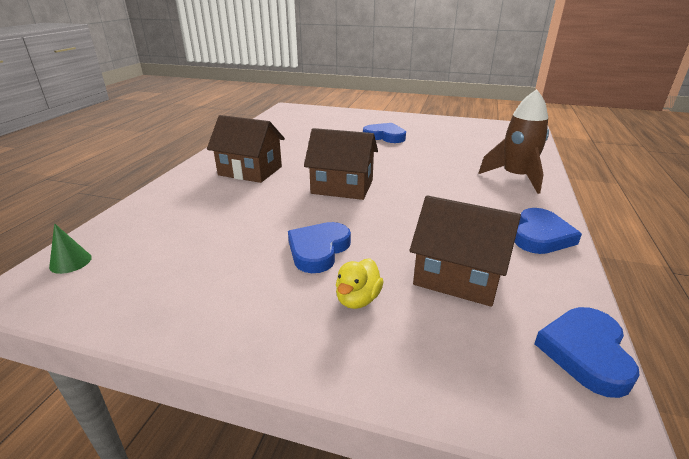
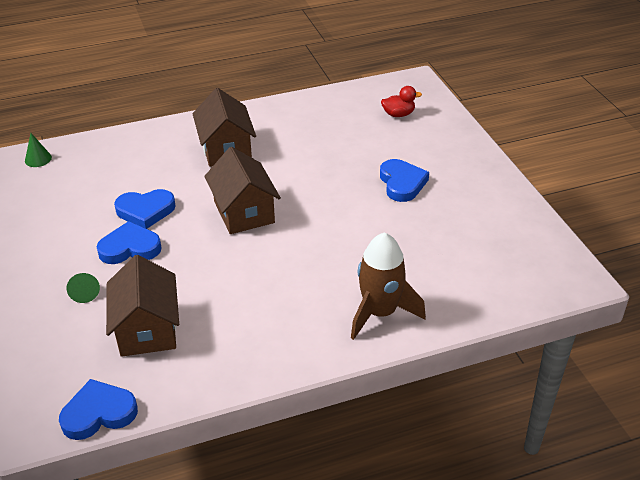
camera: 55 degrees right, 10 degrees up
(313, 119) = (398, 114): none -> red duck
(357, 299) = (85, 292): yellow duck -> green cone
(541, 236) = (253, 359): blue heart -> blue heart (145, 211)

